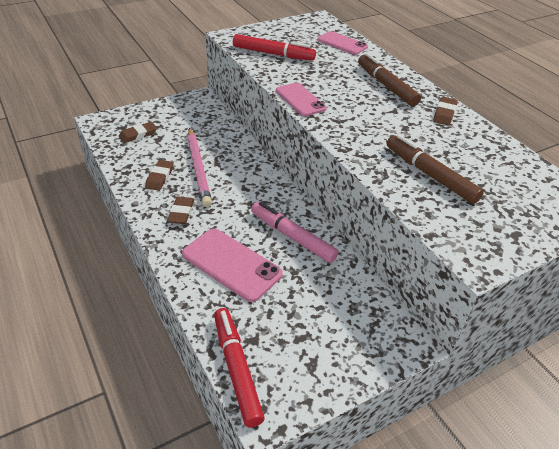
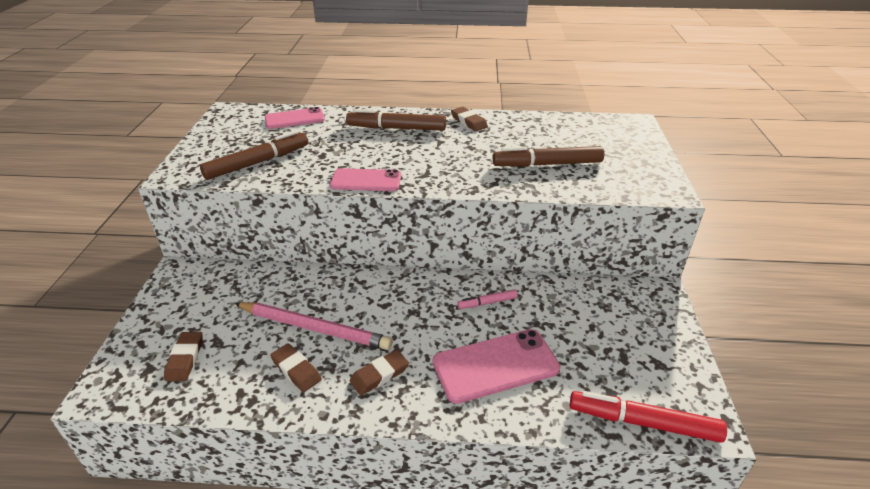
camera: 55 degrees left, 5 degrees down
(181, 212) = (379, 375): brown eraser -> brown eraser turned 75 degrees counterclockwise
(273, 54) = (258, 162): red marker -> brown marker
(292, 237) = (487, 303): pink marker -> pink marker, size x0.52

